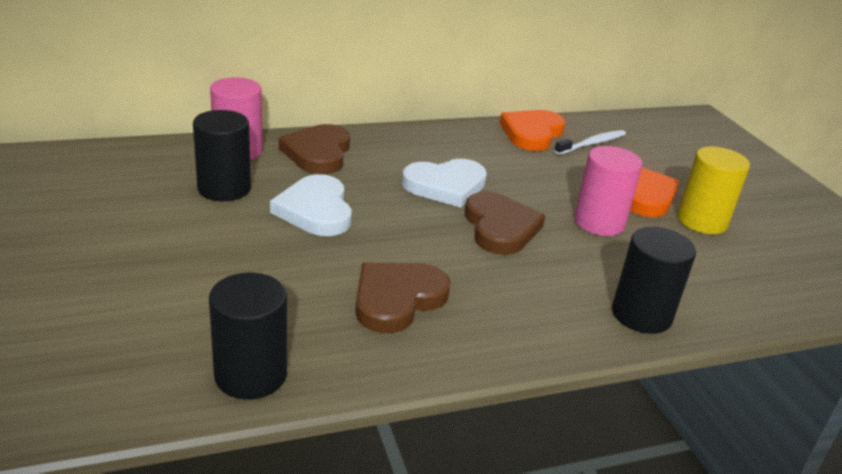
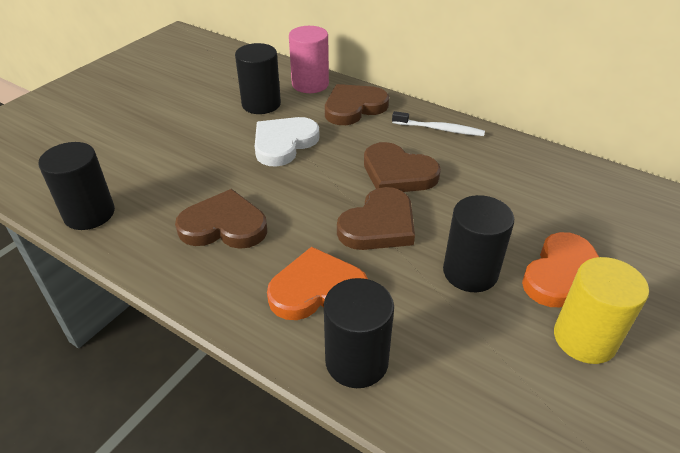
camera: 55 degrees right, 10 degrees up
(445, 186) = (397, 173): white heart -> brown heart
(532, 133) = (556, 170): orange heart -> orange heart (317, 290)
(592, 144) = (604, 208): white toothbrush -> white toothbrush (439, 129)
(599, 222) = (470, 272): pink cylinder -> black cylinder

